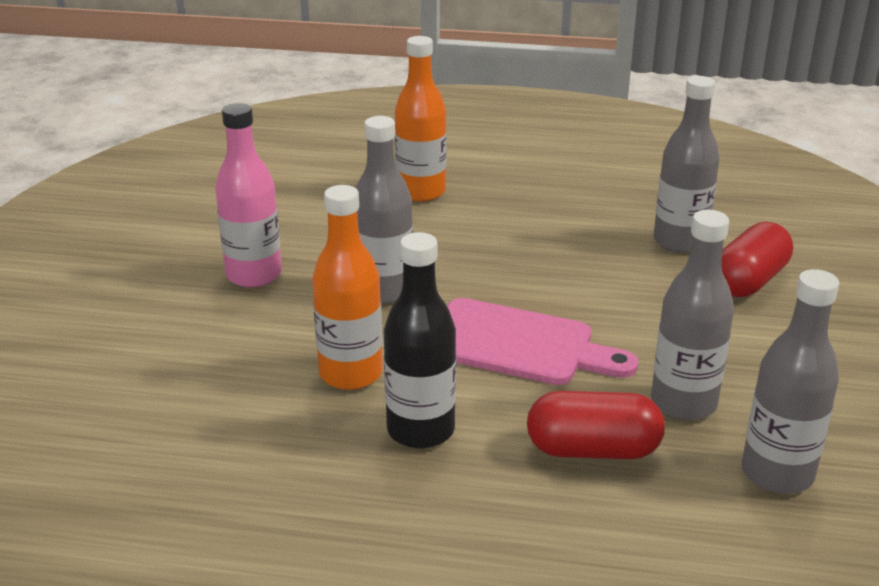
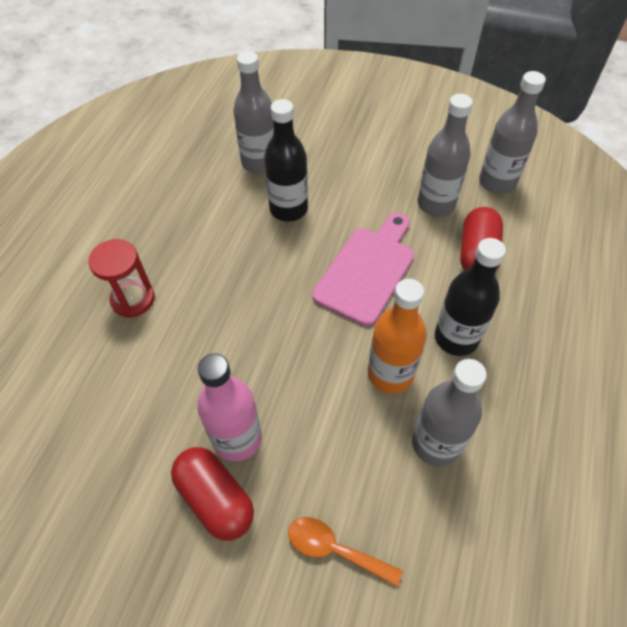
camera: 80 degrees left, 25 degrees up
(124, 348) = (335, 549): none -> orange spoon
(384, 290) = (283, 342): grey bottle -> grey bottle (436, 443)
(421, 192) = (133, 299): orange bottle -> red hourglass
(603, 272) = (288, 209): none -> black bottle
(749, 281) = (315, 143): red capsule -> red capsule (215, 499)

